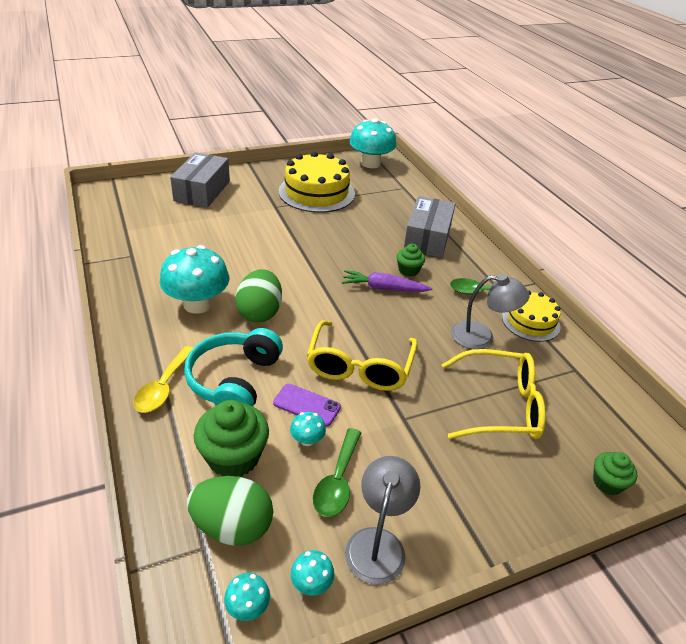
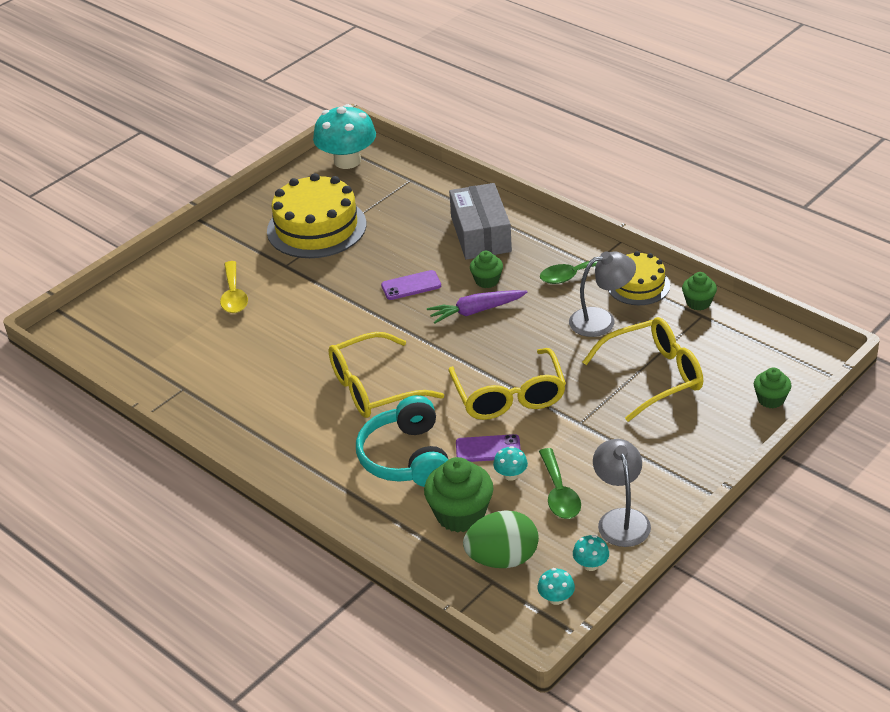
camera: 20 degrees left, 0 degrees up
(163, 387) = (347, 491): yellow spoon -> yellow spoon (234, 295)
(197, 304) = (305, 406): turquoise mushroom -> none
(202, 191) = (183, 281): grey box -> none
(260, 312) = (374, 388): green egg -> yellow glasses
(349, 252) = (411, 285): none -> purple phone
(577, 357) = (698, 302): none -> green cupcake

